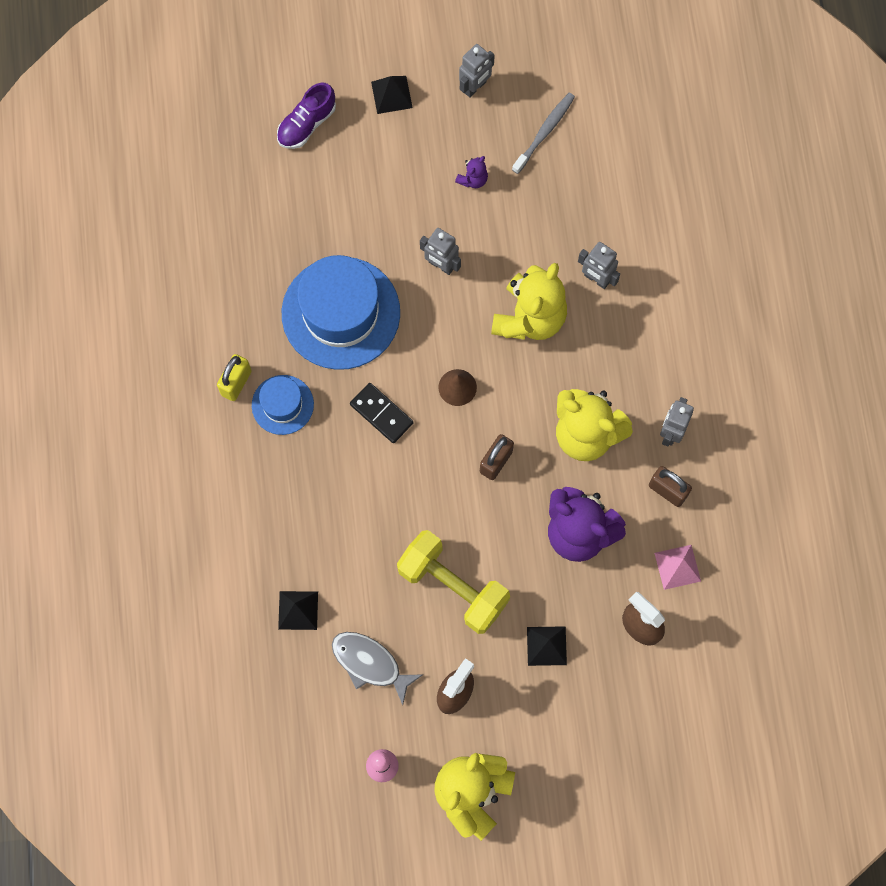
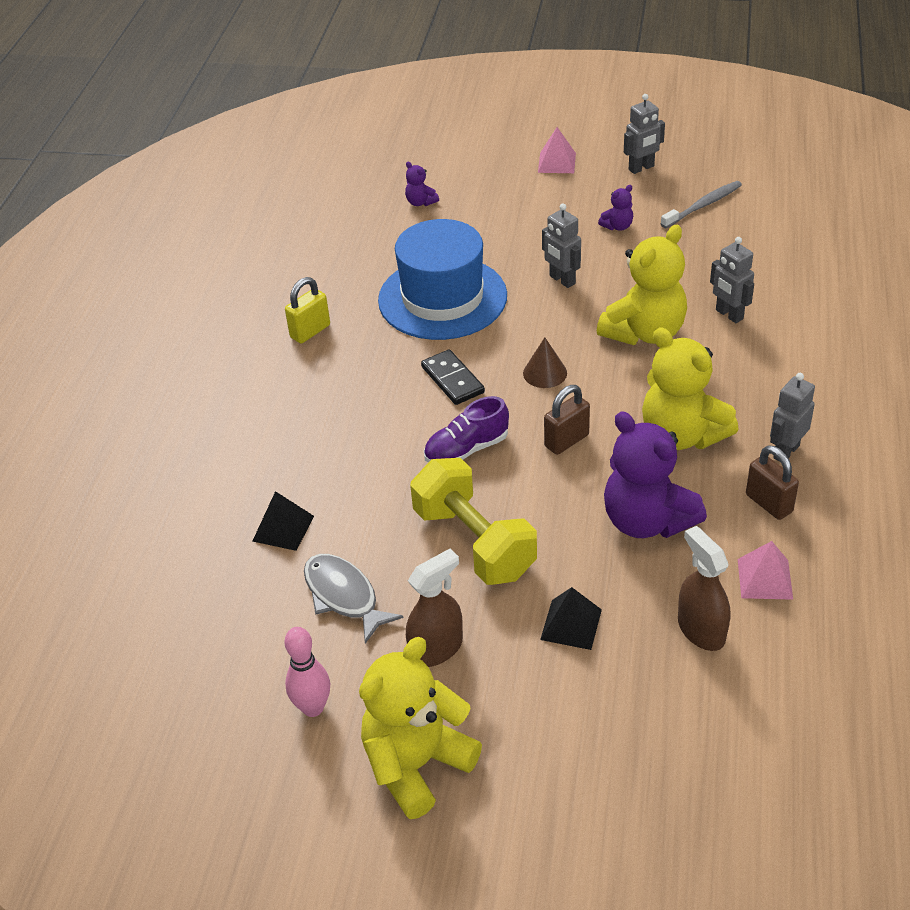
camera: 20 degrees right, 30 degrees down
(277, 182) = (420, 202): none -> purple teddy bear
(282, 405) = (350, 355): blue hat -> none
(306, 124) = (466, 170): purple shoe -> purple shoe (466, 449)
(391, 94) = (556, 162): black pyramid -> pink pyramid

